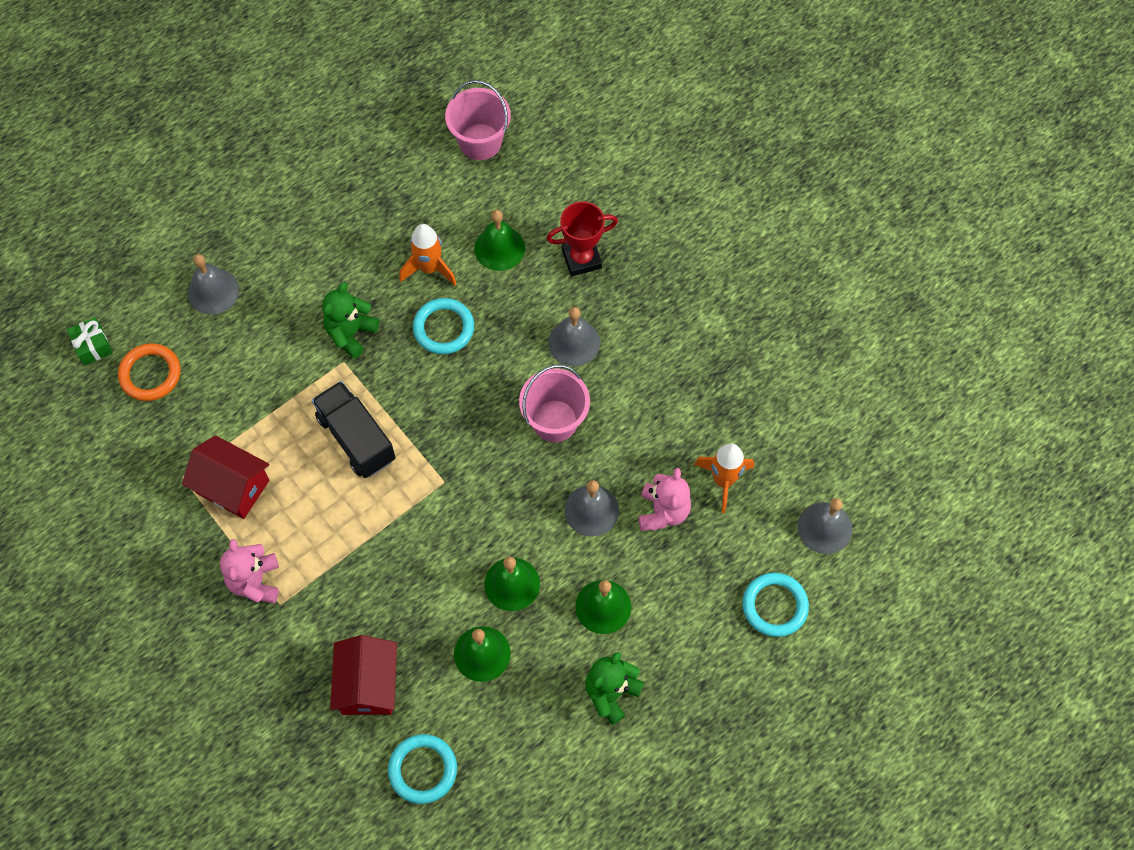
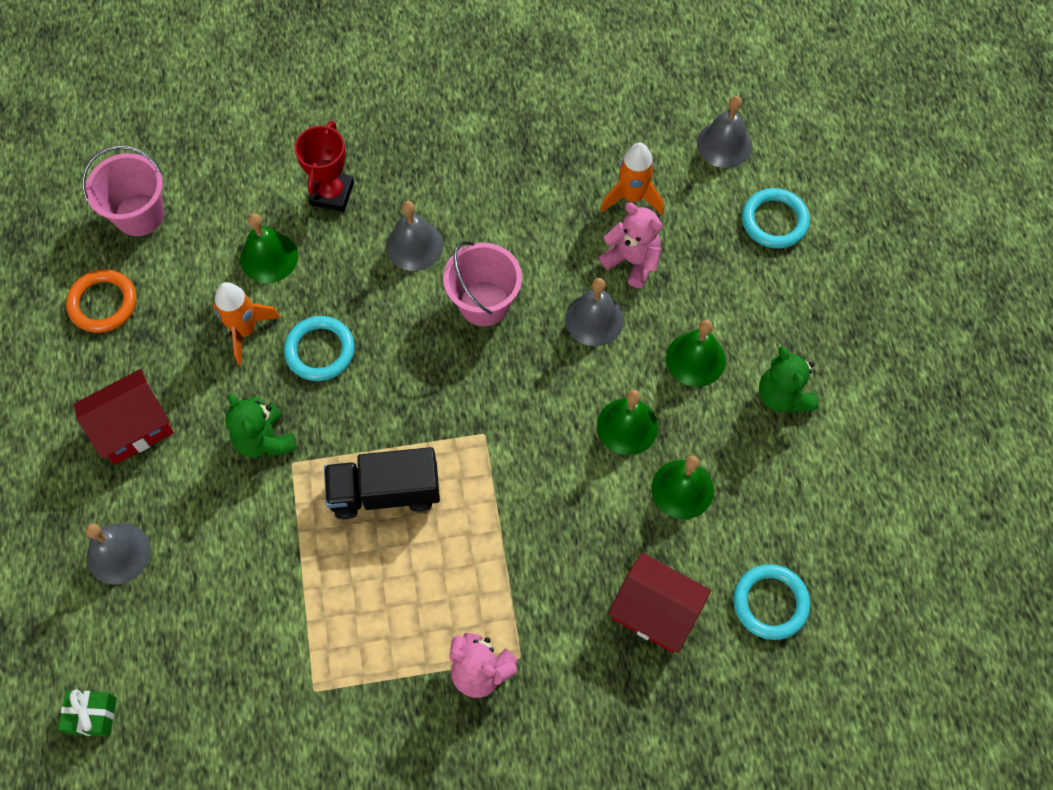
camera: 60 degrees left, 0 degrees up
(150, 374) = (171, 667): orange ring -> orange ring (103, 303)
(233, 486) = (360, 642): red house -> red house (133, 427)

